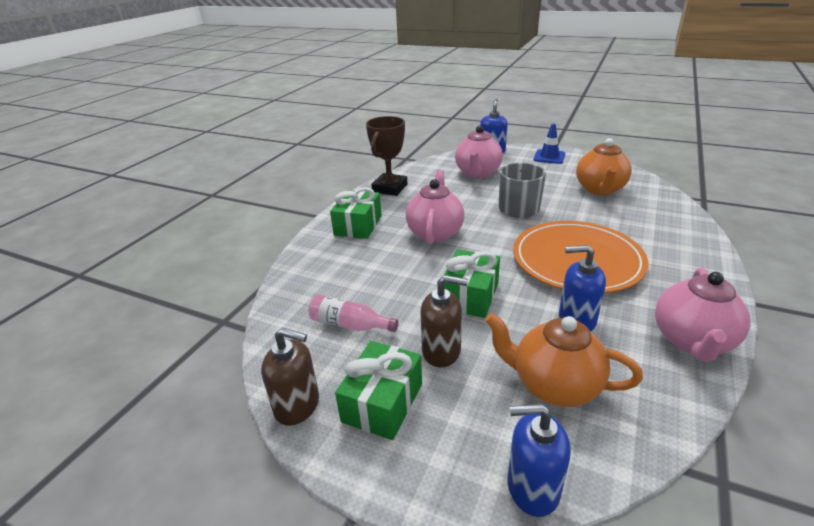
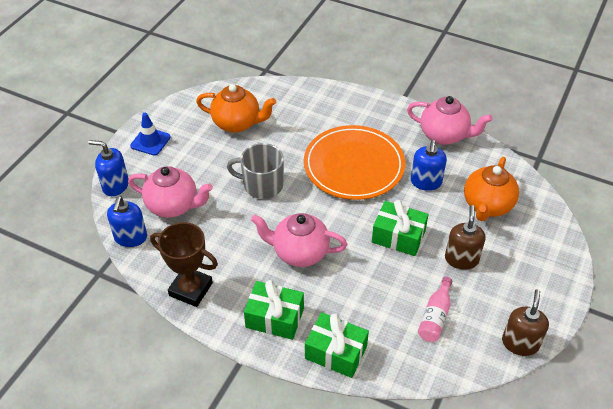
camera: 90 degrees left, 15 degrees up
(382, 402) = (511, 293): green gift -> green gift (336, 352)
(532, 487) = (558, 228): blue soap dispenser -> blue soap dispenser (130, 237)

